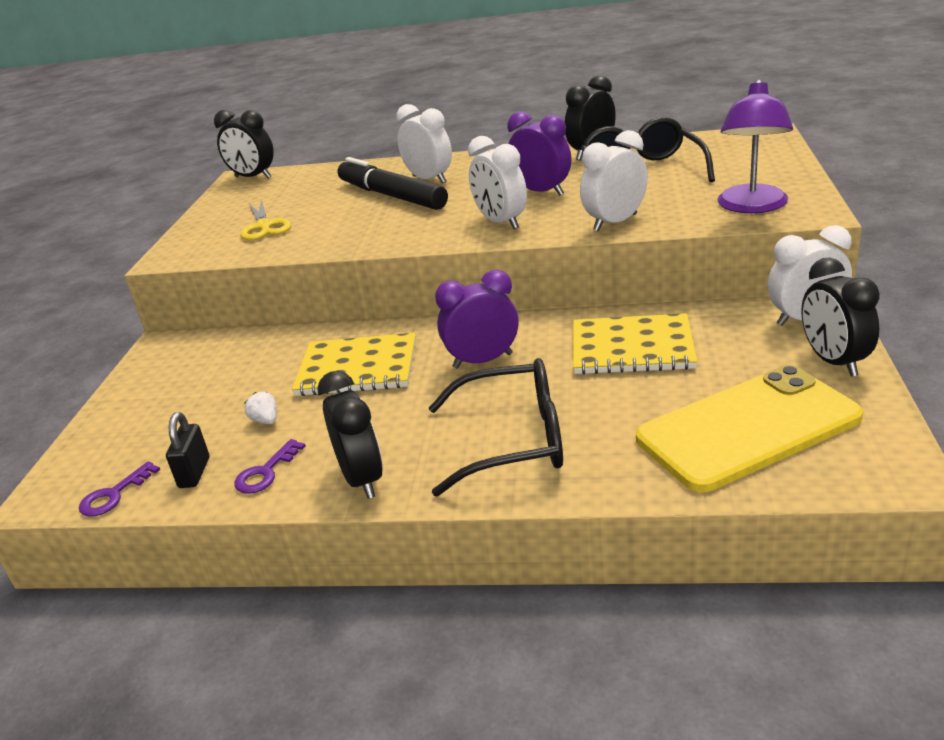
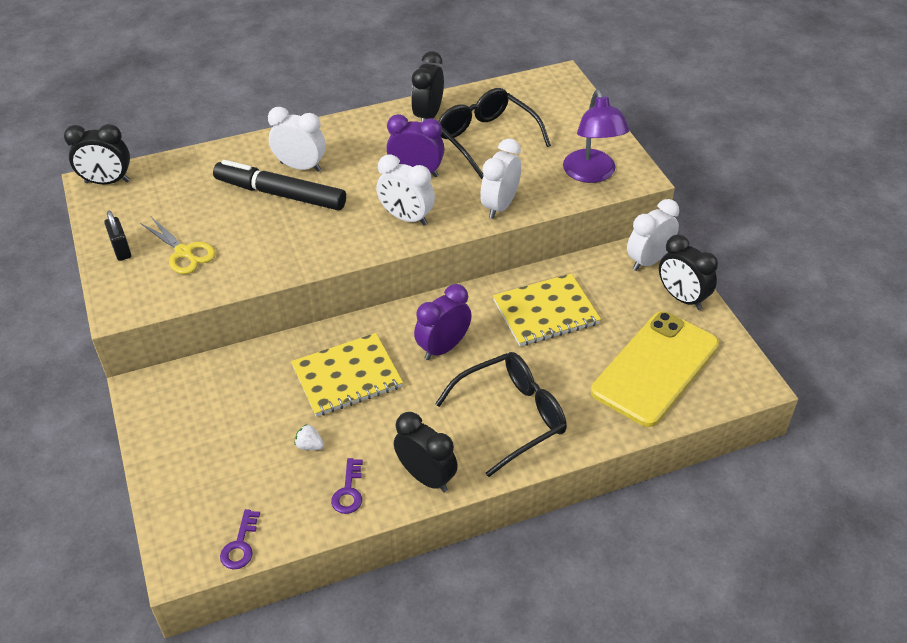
camera: 30 degrees left, 15 degrees up
(194, 473) = (291, 507): black padlock -> black padlock (121, 249)

